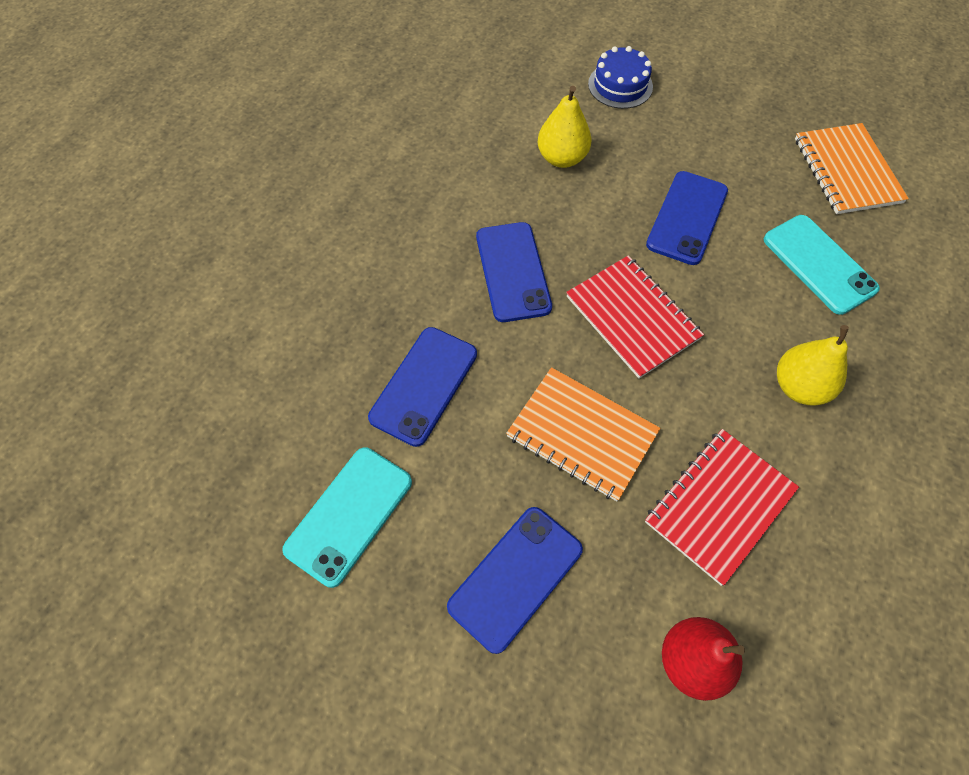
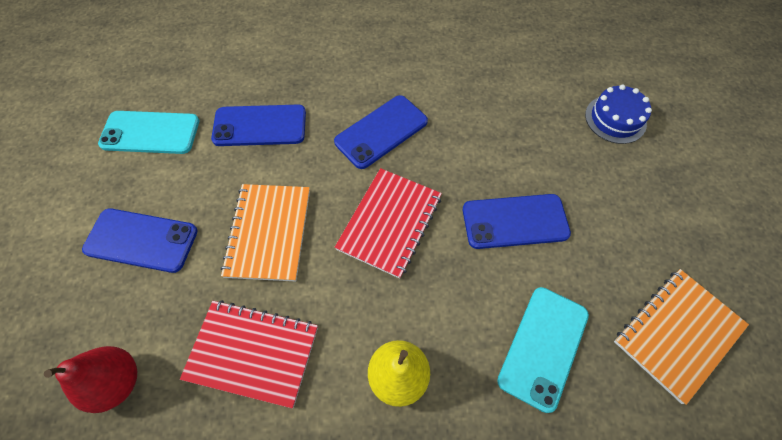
camera: 60 degrees right, 0 degrees up
(562, 158) = (507, 114): yellow pear -> none

